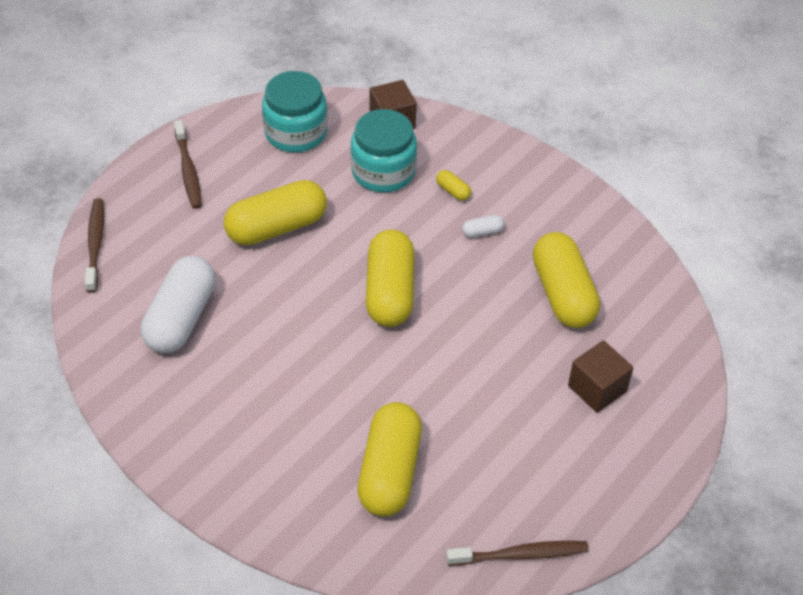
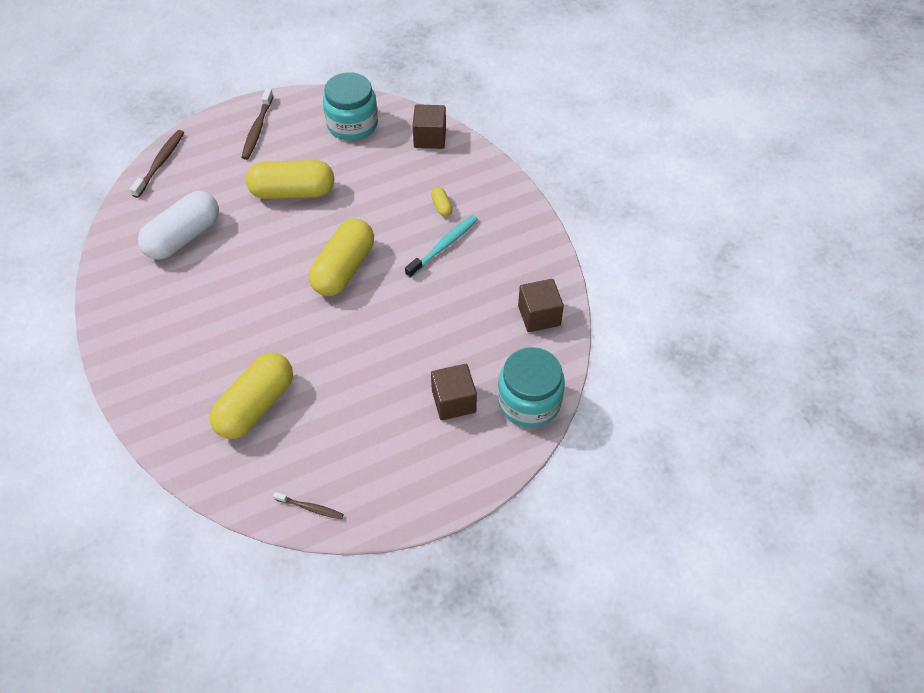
camera: 25 degrees right, 5 degrees up
(383, 171) = (398, 174): turquoise jar -> turquoise jar (529, 401)
(482, 232) = (444, 246): white capsule -> turquoise toothbrush
(520, 555) = (310, 508): brown toothbrush -> brown toothbrush, size x0.61
(563, 294) = (475, 316): yellow capsule -> none
(626, 271) = (539, 315): none -> brown cube

